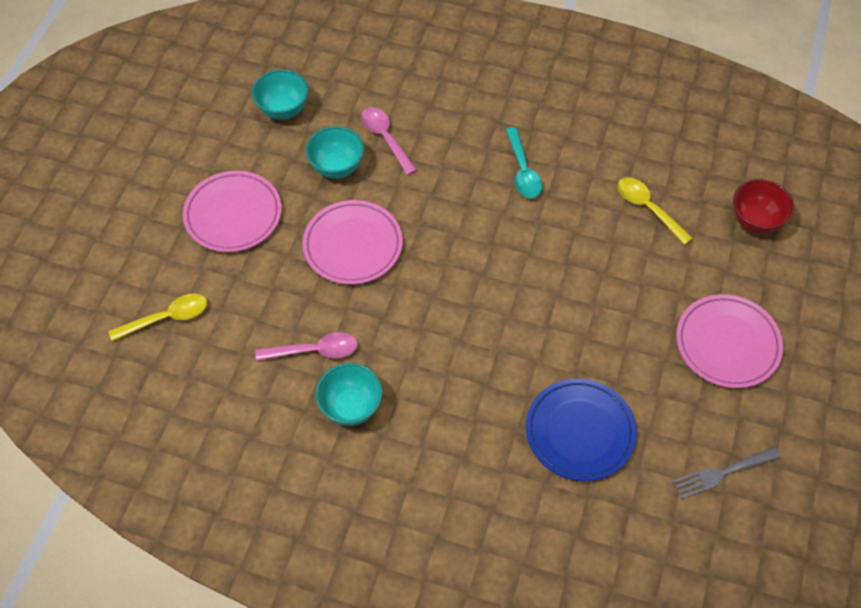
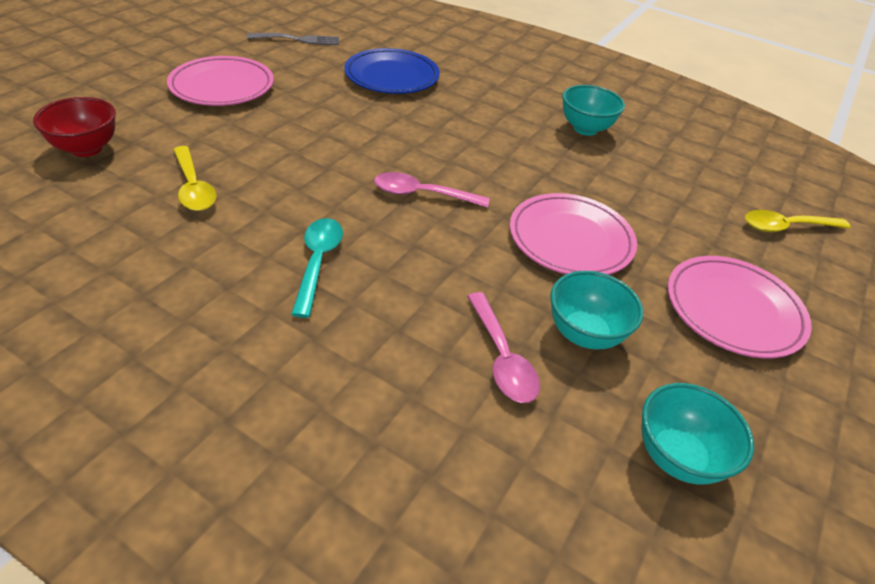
camera: 170 degrees left, 15 degrees down
(315, 351) = (619, 168): pink spoon -> pink spoon (422, 194)

